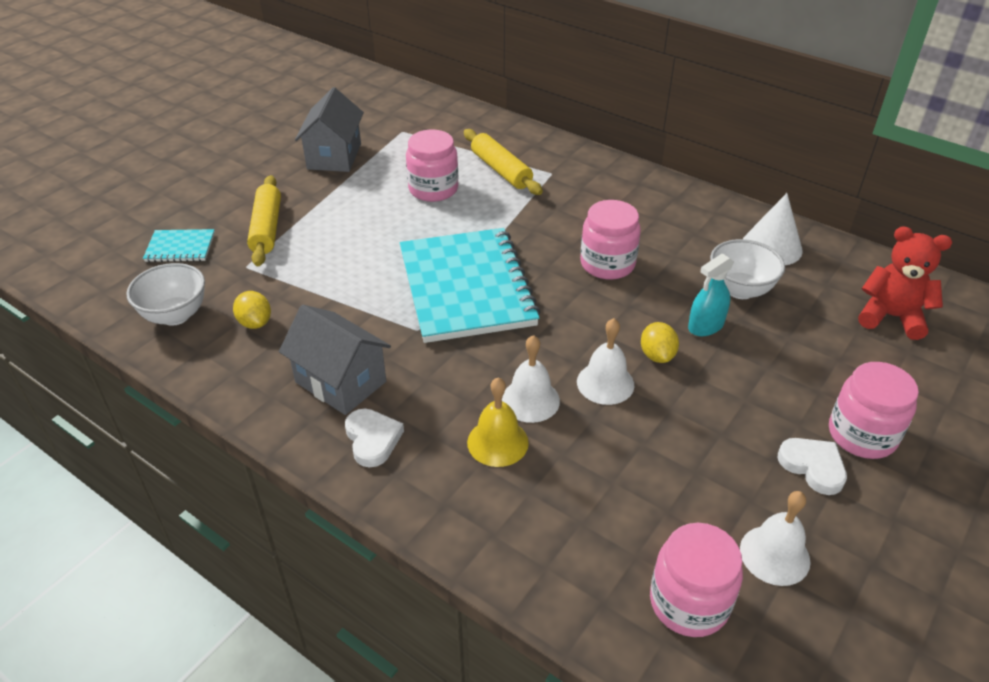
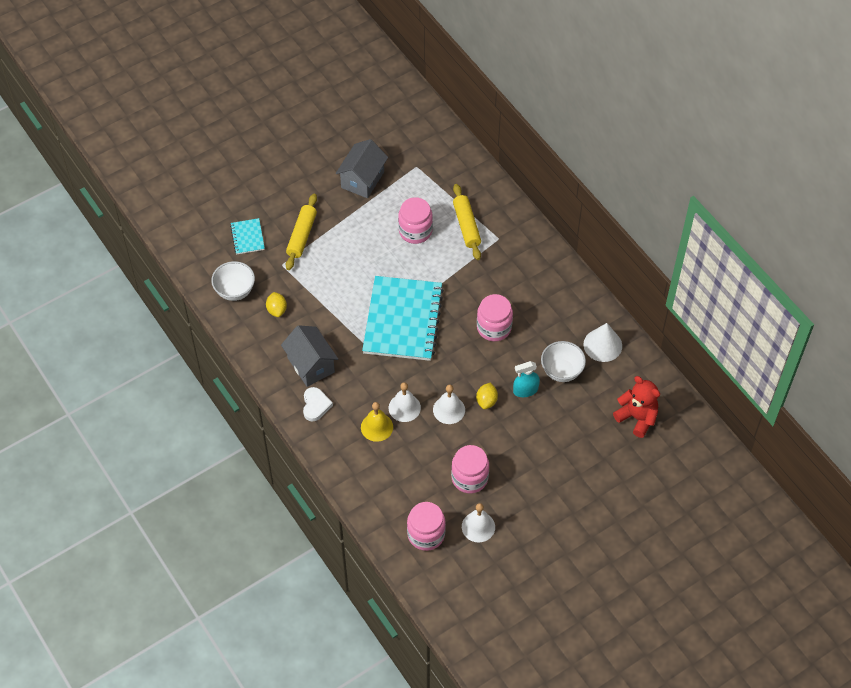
camera: 20 degrees right, 15 degrees up
(180, 247) = (247, 237): turquoise notebook -> turquoise notebook turned 60 degrees clockwise
(813, 467) = (526, 491): white heart -> none
(862, 435) = (564, 482): pink jar -> pink jar (469, 478)

